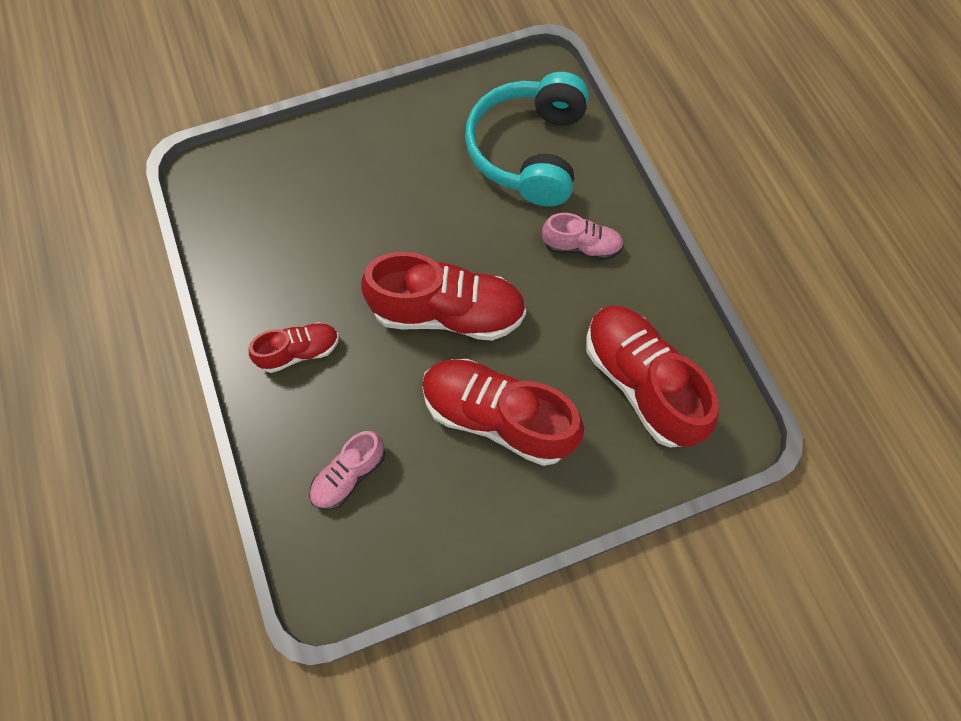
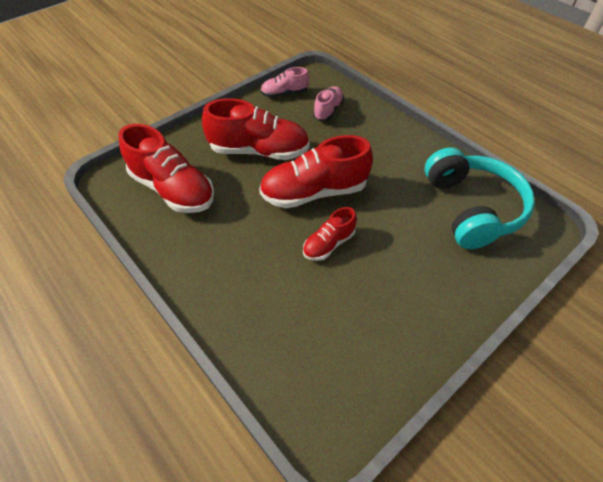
camera: 160 degrees right, 15 degrees down
(299, 352) = (392, 149): red shoe -> red shoe (328, 244)
(529, 152) = (305, 331): turquoise headphones -> turquoise headphones (472, 208)
(581, 246) = (234, 262): pink shoe -> pink shoe (284, 93)

